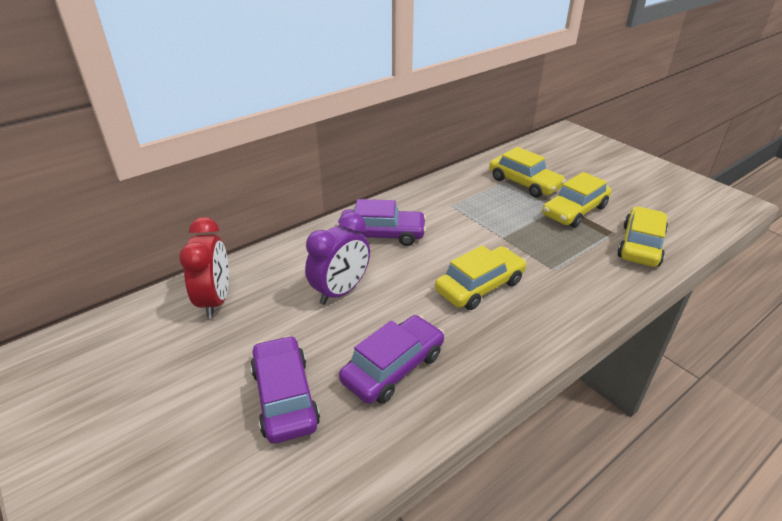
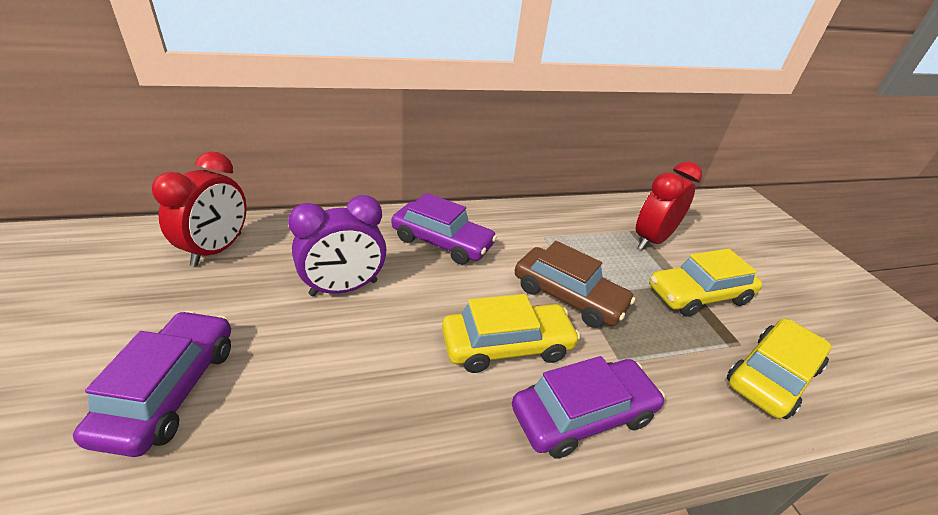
camera: 20 degrees right, 0 degrees up
(393, 367) = (317, 409): purple car -> purple car (583, 415)
(496, 241) = (568, 297): none -> brown car
(524, 183) = (651, 240): yellow car -> red clock

